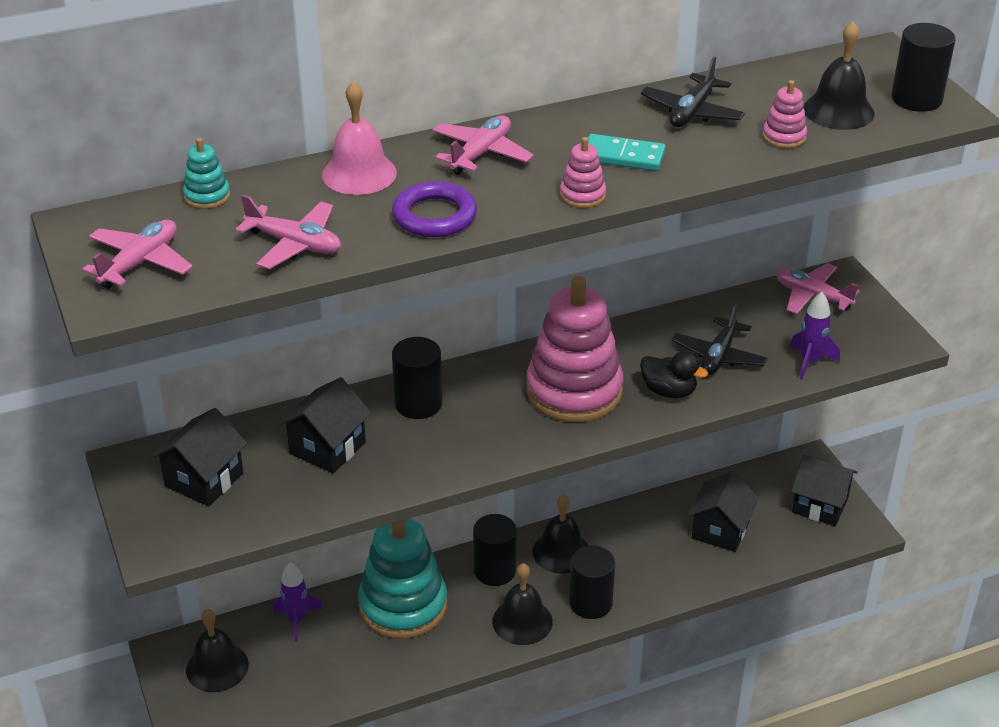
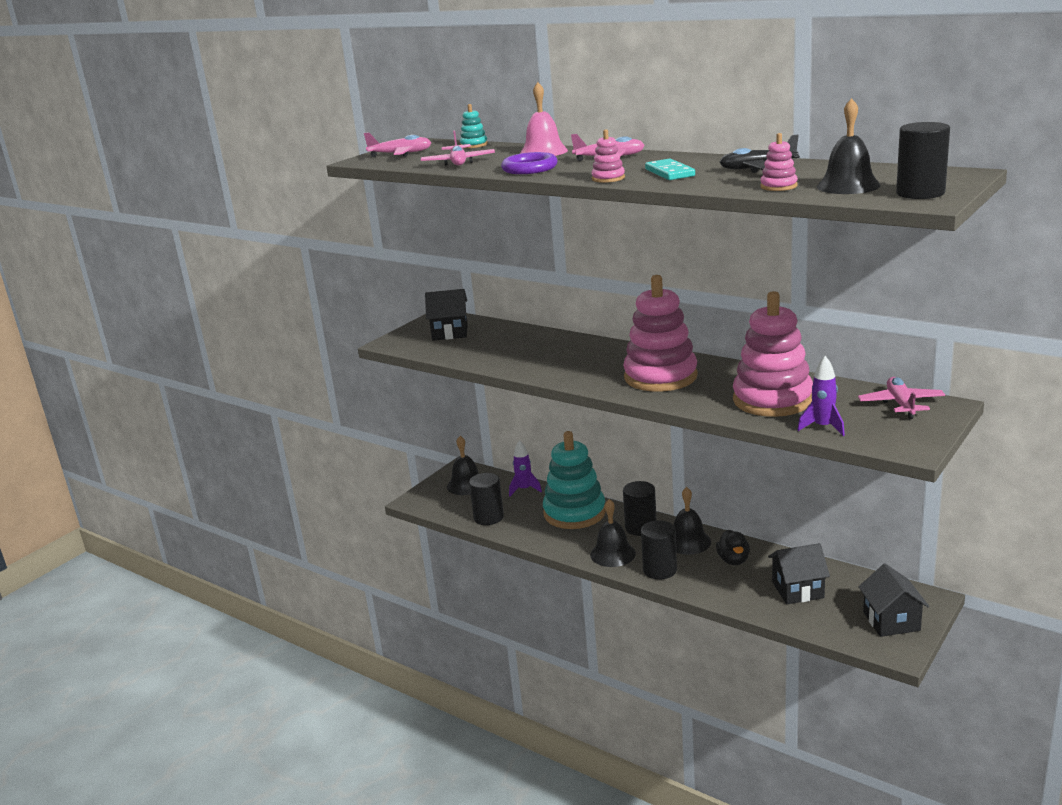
camera: 60 degrees right, 15 degrees down
(327, 448) = (512, 345): black house -> none
(418, 404) = (581, 348): black cylinder -> black cylinder (488, 517)
(669, 391) = (708, 399): black duck -> black duck (733, 560)
(719, 356) = (772, 400): black plane -> pink stacking toy

